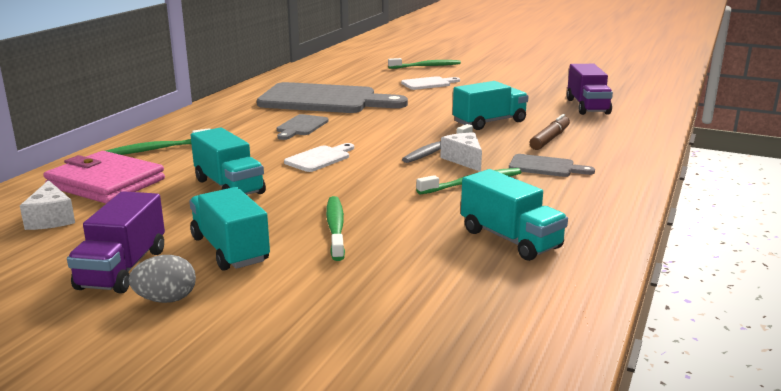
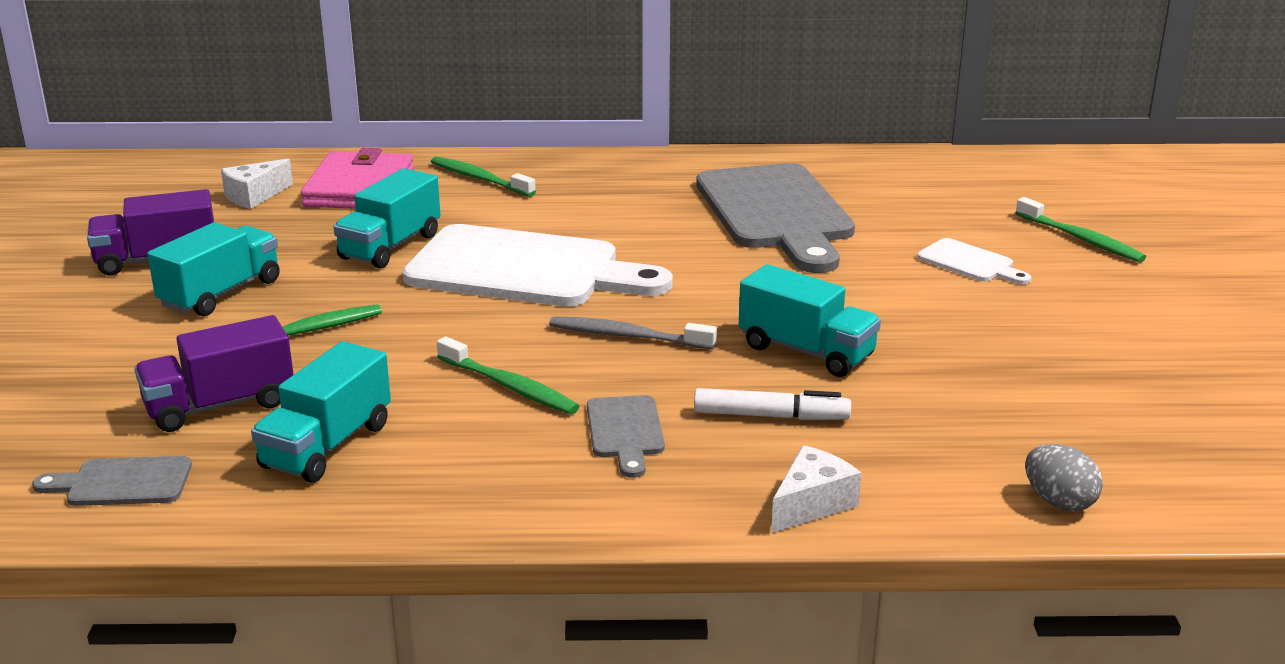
camera: 65 degrees right, 5 degrees up
(166, 299) = (102, 297): grey egg -> grey egg (1059, 502)
(301, 127) = (638, 228): grey cutting board -> grey cutting board (122, 483)
(320, 158) = (525, 270): white cutting board -> white cutting board, size x2.27
(464, 160) = (602, 363): white cheese -> white cheese (812, 504)
(550, 139) = (771, 416): brown marker -> white marker
(587, 106) = (1014, 426): purple truck -> purple truck (220, 405)

